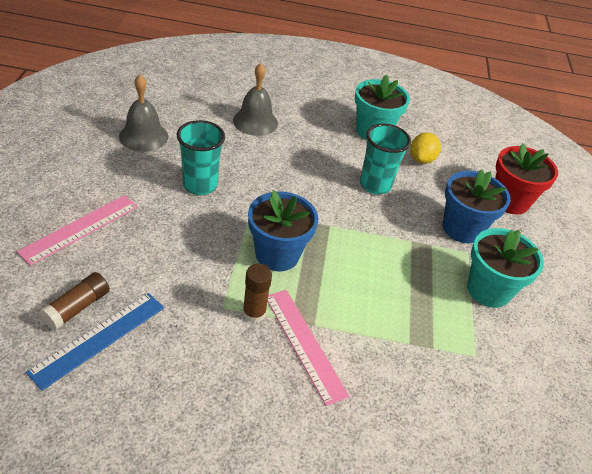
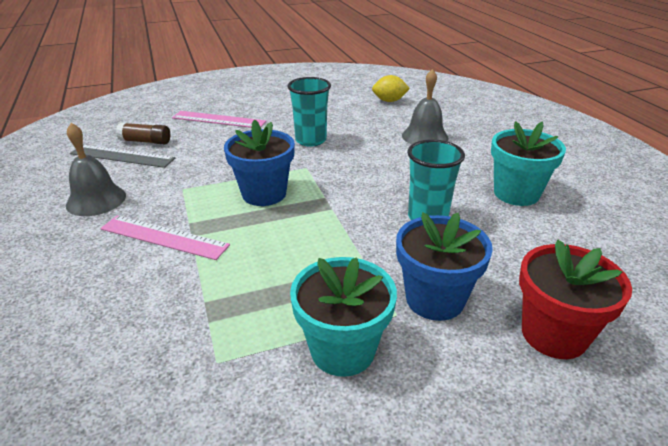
camera: 70 degrees right, 10 degrees down
(98, 338) = (122, 156): blue ruler -> grey ruler
(143, 136) = (338, 107): grey bell -> grey bell (96, 200)
(254, 313) = (185, 203): brown glue stick -> none
(304, 344) = (164, 237): pink ruler -> pink ruler turned 75 degrees clockwise
(421, 159) = (521, 237): yellow lemon -> yellow lemon (389, 101)

